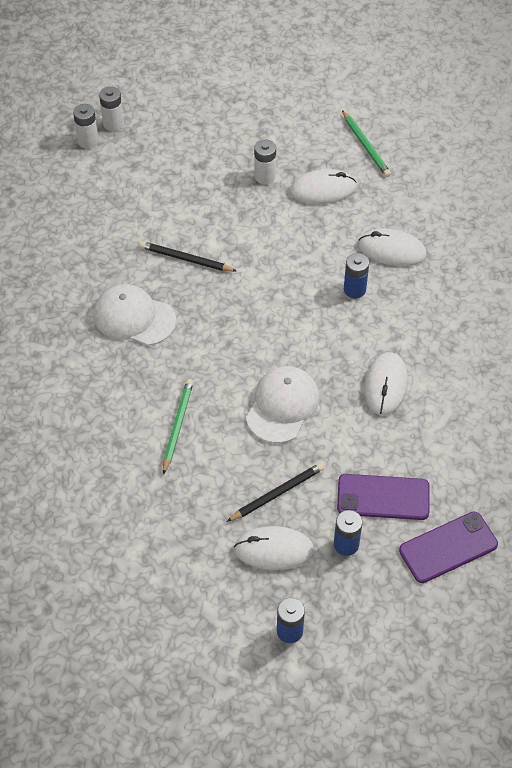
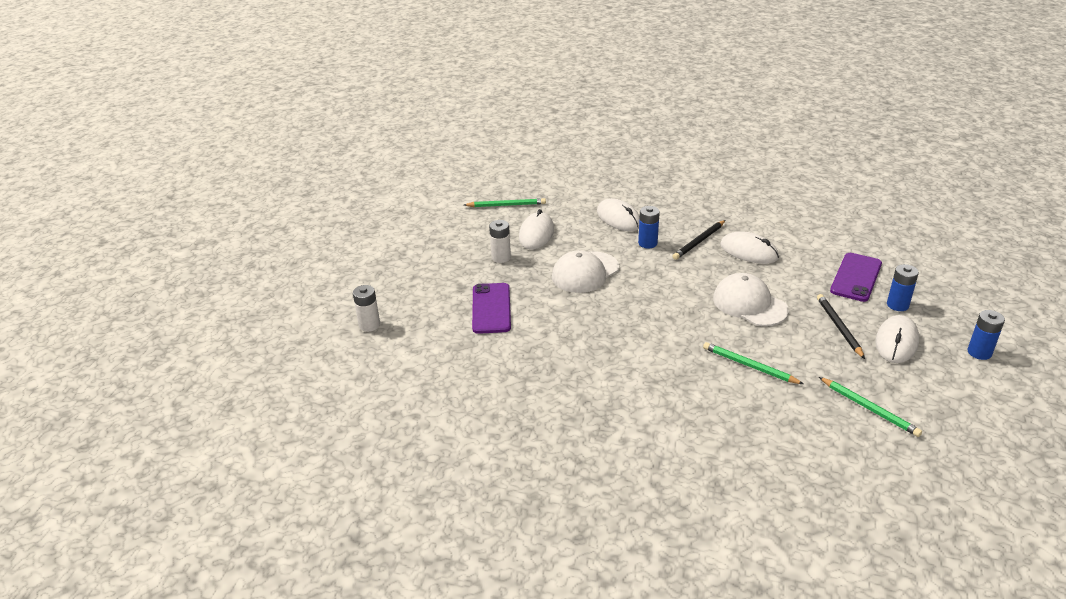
camera: 65 degrees left, 20 degrees down
(88, 141) = (377, 345): white battery -> none
(134, 317) = (613, 364): white cap -> white cap (585, 272)
(152, 536) = (869, 408): none -> green pencil
(186, 259) = (563, 319): black pencil -> black pencil (699, 241)
(392, 250) = (619, 218): white mouse -> white mouse turned 75 degrees counterclockwise
(448, 547) = (909, 260): purple phone -> purple phone (491, 308)

